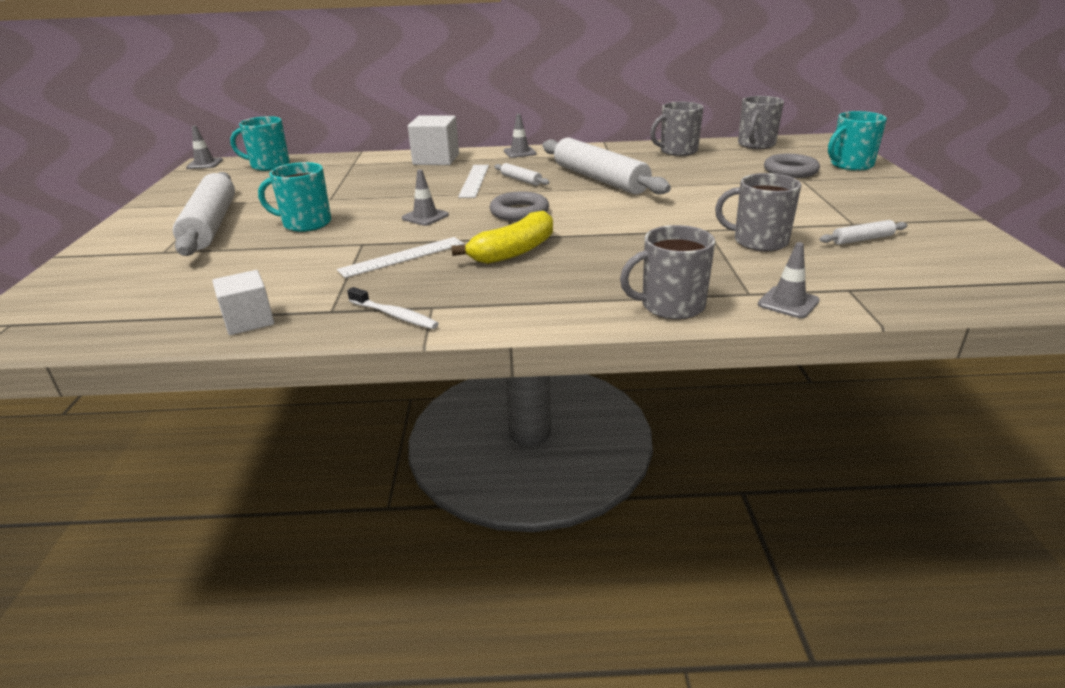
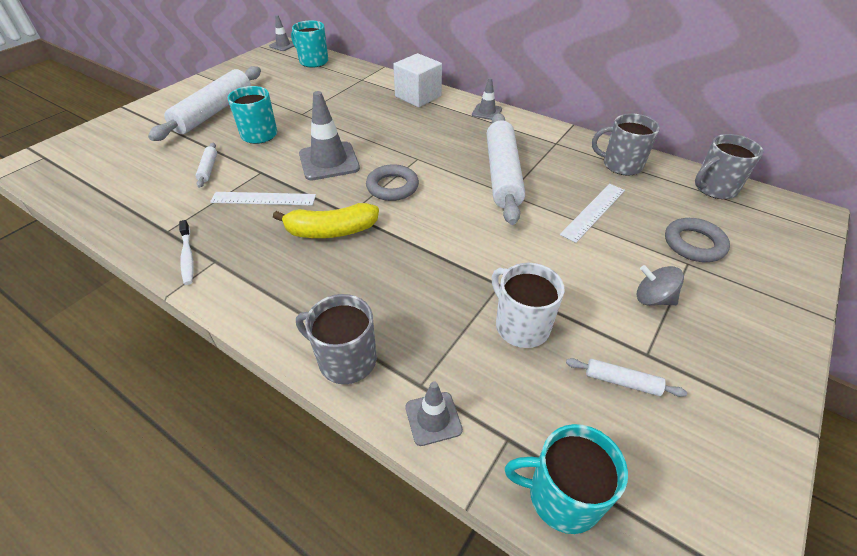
camera: 35 degrees right, 15 degrees up
(249, 321) = (123, 216): white cube -> none
(425, 217) = (329, 161): grey traffic cone -> grey traffic cone, size x1.81
(474, 180) = (411, 134): white ruler -> white ruler (593, 211)
(521, 180) = (443, 148): white rolling pin -> white rolling pin (208, 169)
(758, 241) = (520, 325): grey mug -> white mug
(812, 201) = (653, 299): none -> grey spinning top
(850, 165) = (777, 266): turquoise mug -> turquoise mug (561, 496)

